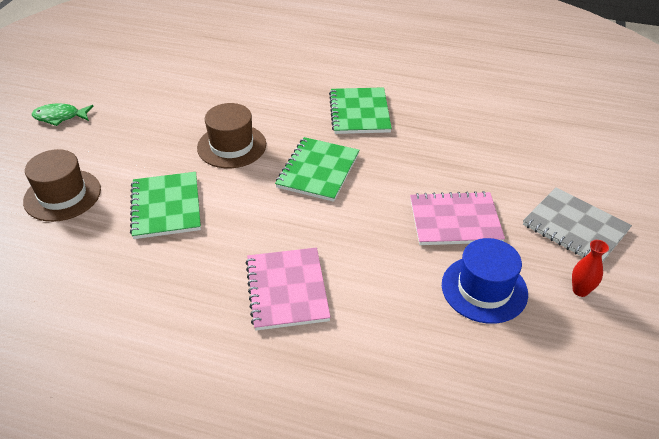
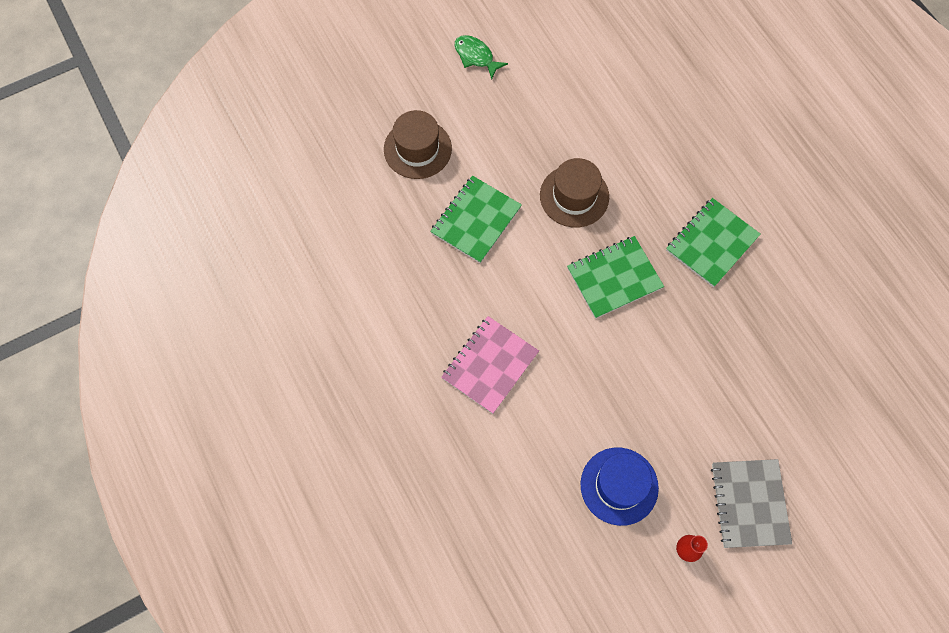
camera: 45 degrees right, 25 degrees up
(455, 220) = (665, 414): pink notebook -> none

